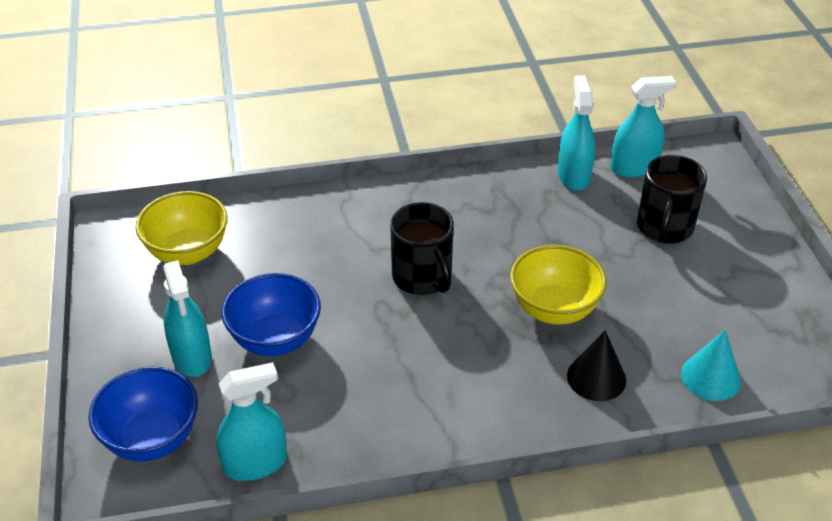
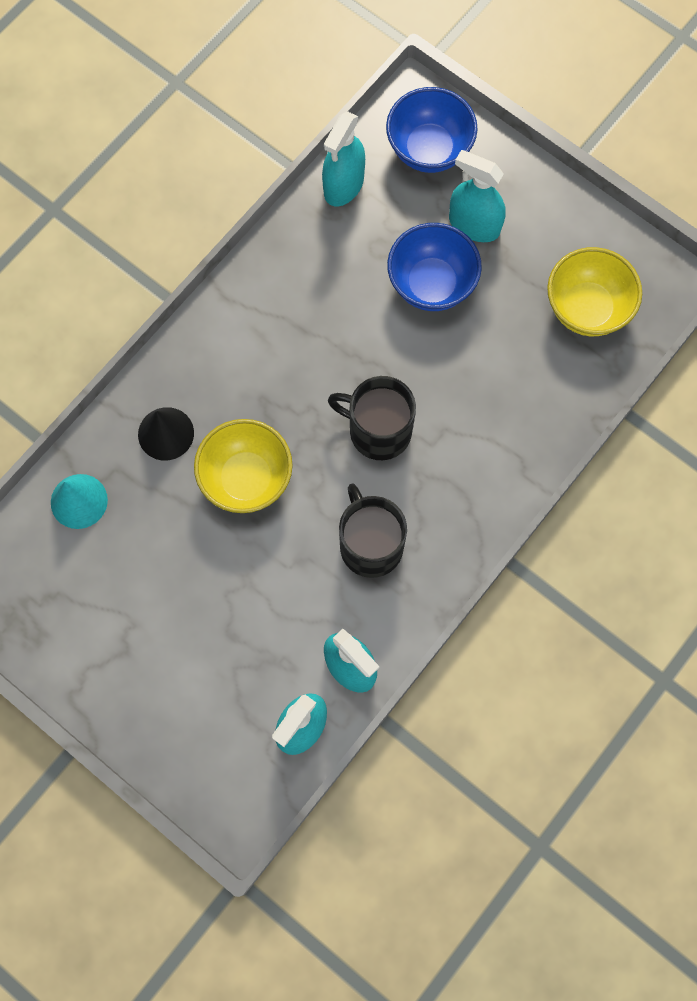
camera: 140 degrees right, 30 degrees up
(664, 227) = (219, 657): black mug -> black mug (370, 545)

